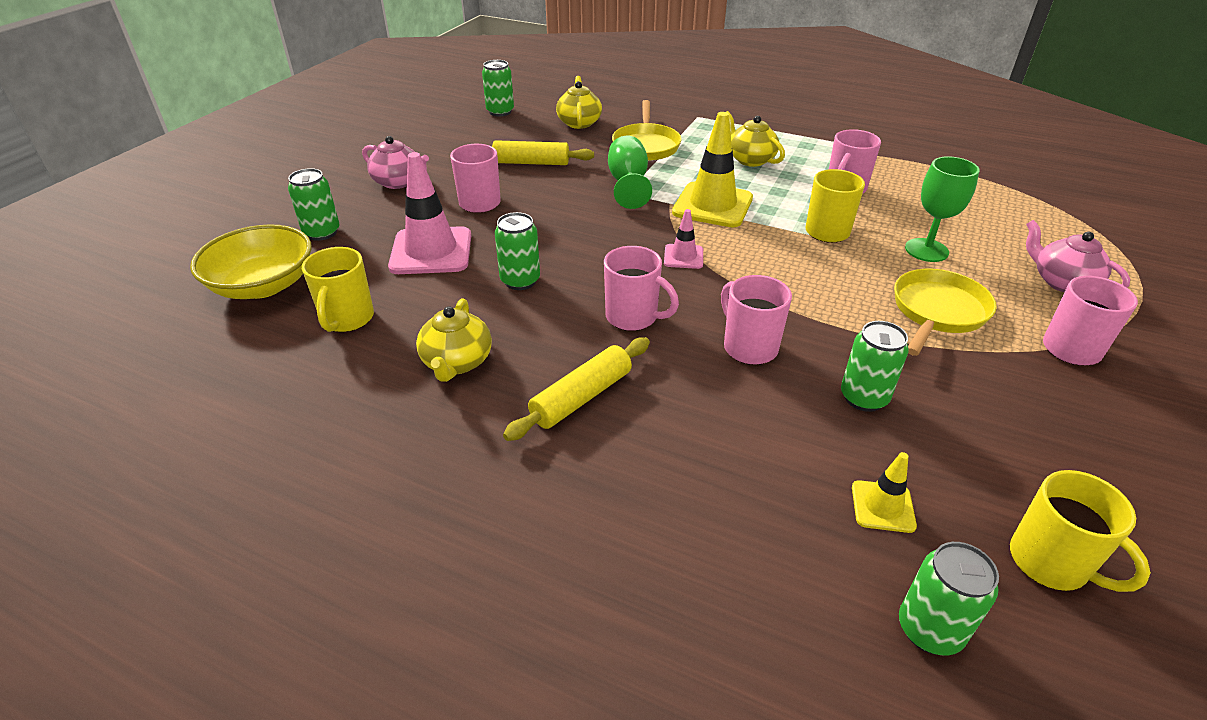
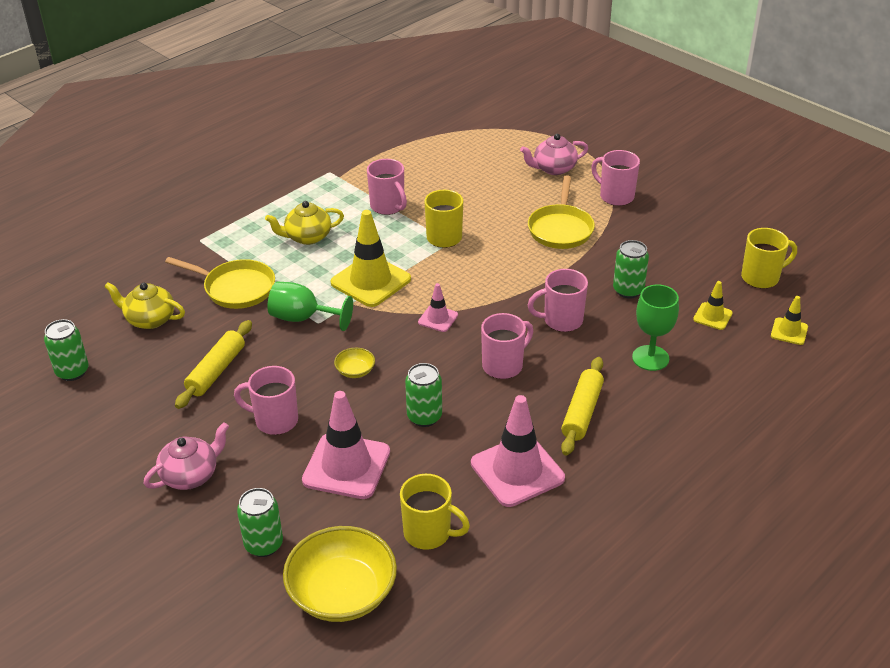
camera: 70 degrees left, 0 degrees up
(457, 362) = (517, 471): yellow teapot -> pink traffic cone
(569, 227) = (355, 371): none -> yellow bowl
(581, 397) = (582, 412): yellow rolling pin -> yellow rolling pin turned 45 degrees clockwise
(926, 250) = (491, 204): green goblet -> green goblet (650, 358)
(929, 630) = (789, 331): green can -> yellow traffic cone
(937, 312) = (560, 229): yellow pan -> yellow pan turned 135 degrees counterclockwise

